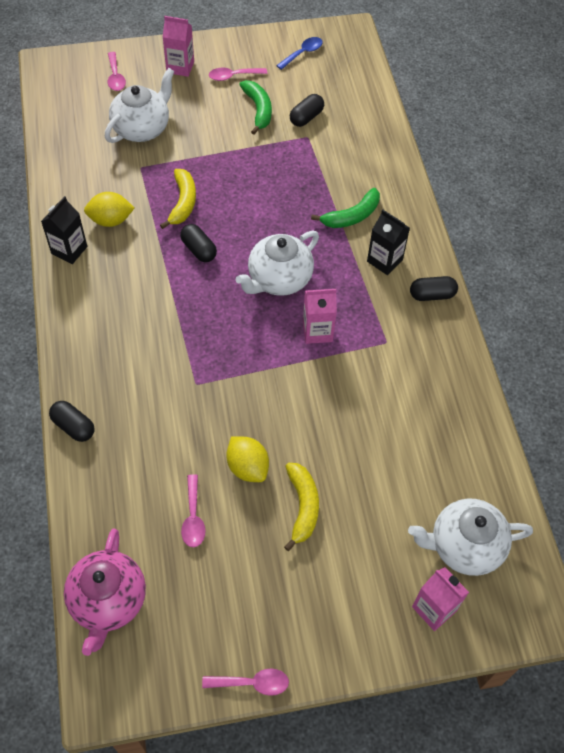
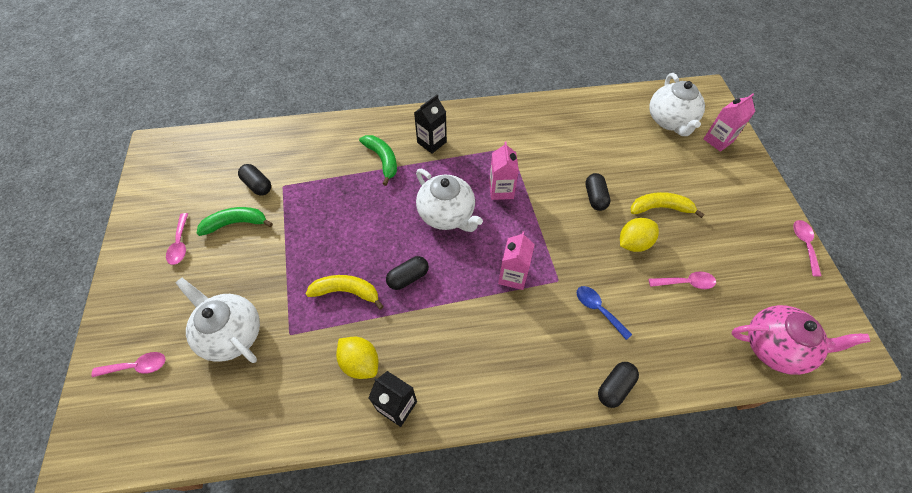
camera: 85 degrees left, 0 degrees up
(111, 220) = (360, 363): yellow lemon -> yellow lemon turned 45 degrees counterclockwise
(180, 67) = (147, 295): pink carton -> pink carton (513, 276)
(303, 53) = (169, 184): blue spoon -> blue spoon (598, 309)
(432, 295) = (466, 117): black capsule -> black capsule (595, 197)

